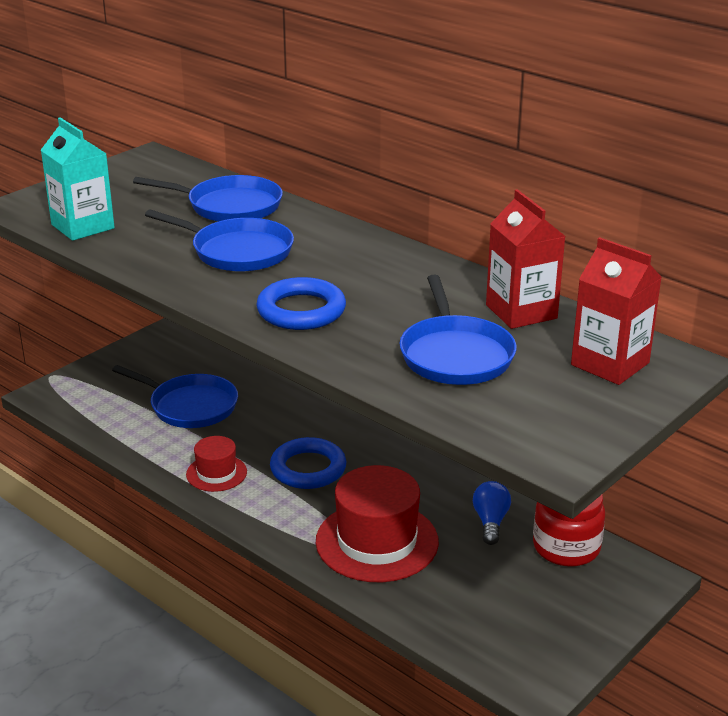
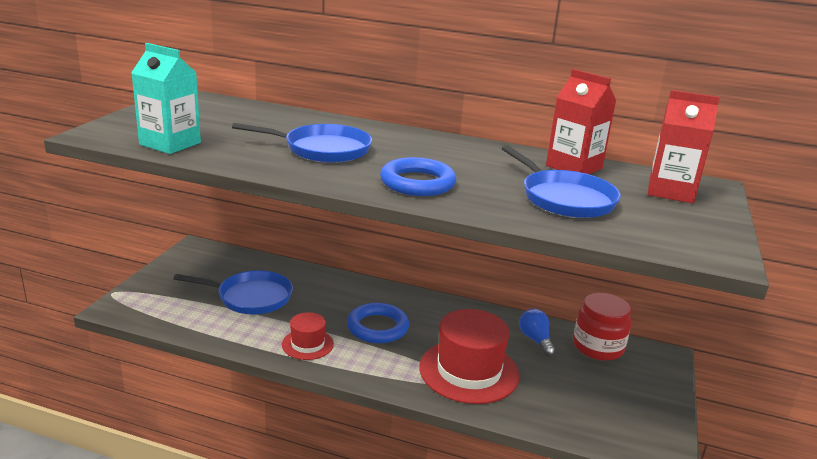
camera: 25 degrees left, 5 degrees down
(230, 206) = (285, 122): blue pan -> none

